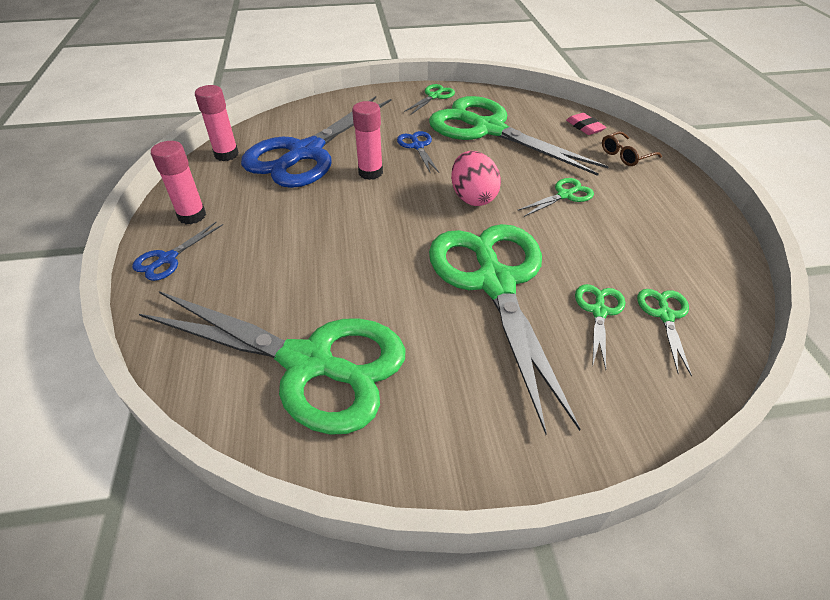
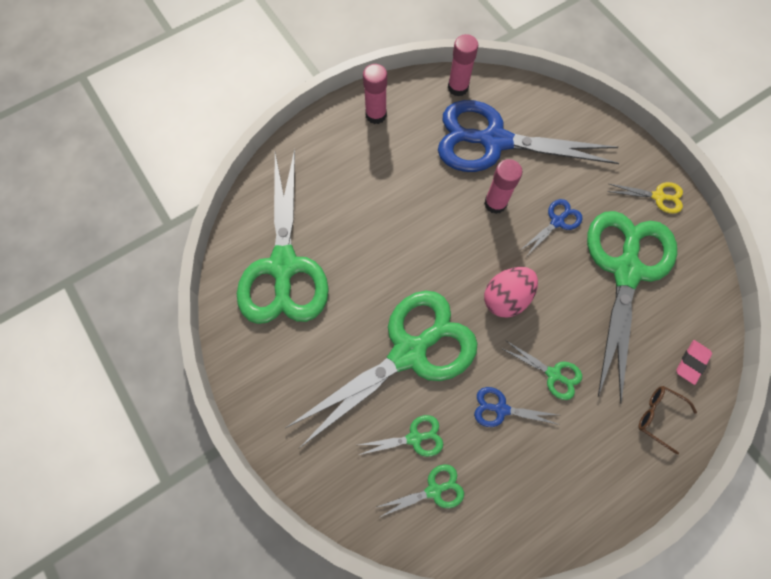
camera: 65 degrees right, 25 degrees up
(168, 259) = (328, 131): blue scissors -> blue scissors (501, 409)
(434, 96) = (658, 196): green scissors -> yellow scissors

